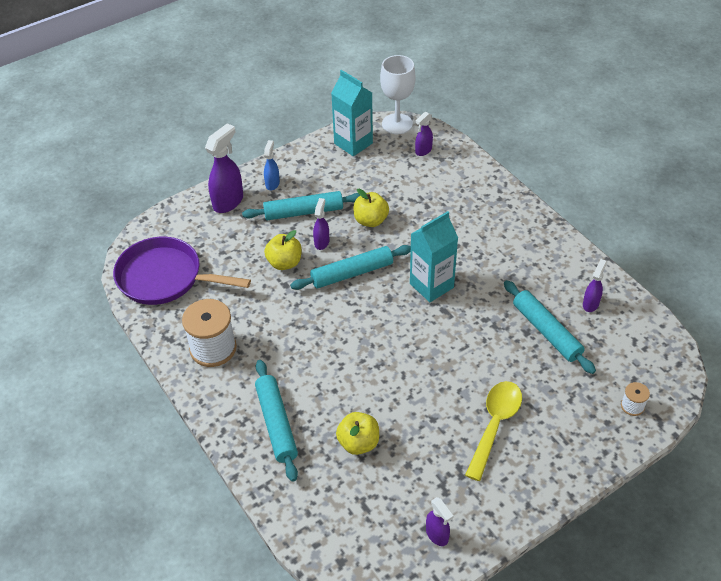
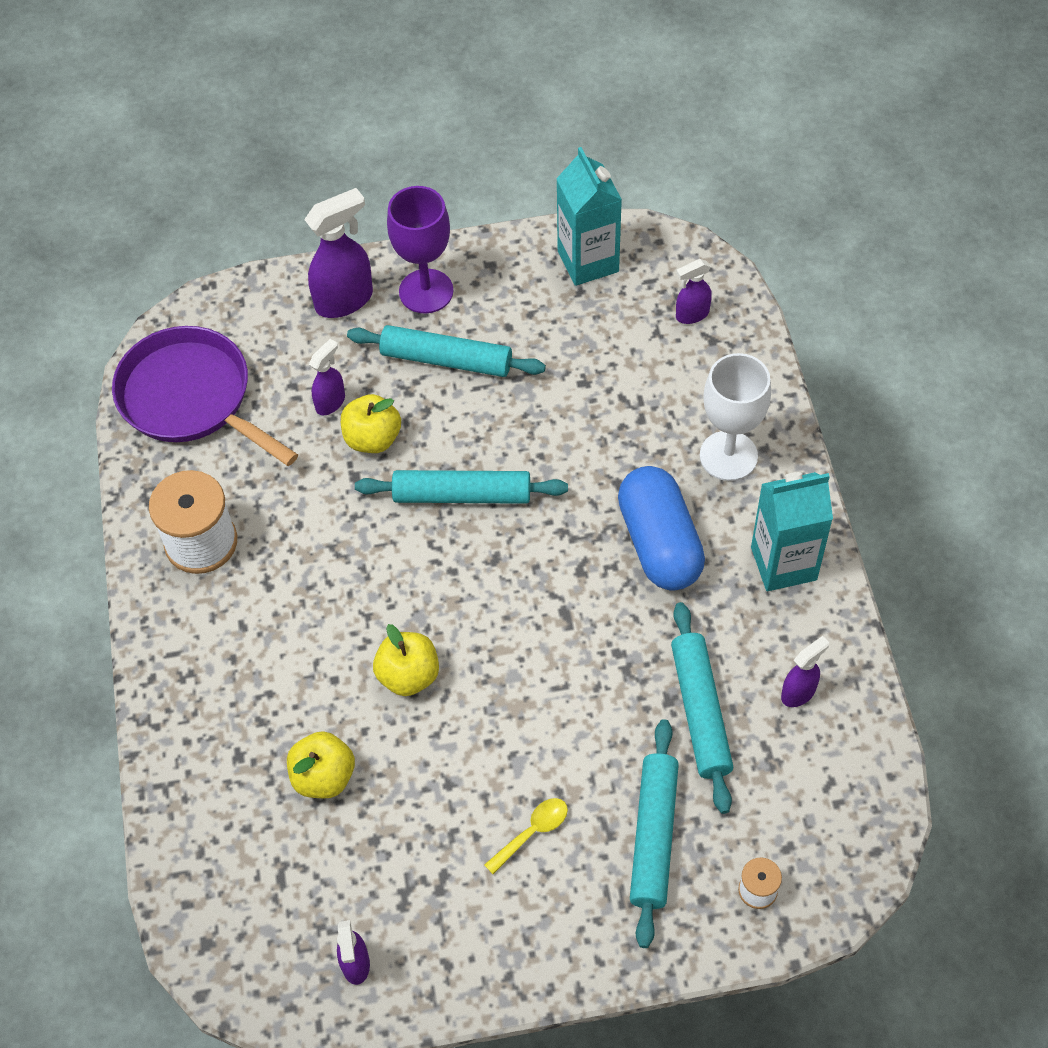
camera: 25 degrees right, 10 degrees up
(272, 183) = (426, 291): blue spray bottle -> purple goblet
(276, 423) = (227, 698): turquoise rolling pin -> turquoise rolling pin (653, 836)
(322, 242) = (445, 424): purple spray bottle -> purple spray bottle (330, 402)
(370, 220) = (539, 413): yellow apple -> yellow apple (408, 675)
(397, 124) = (677, 249): white goblet -> white goblet (728, 456)
(431, 285) = (569, 563): turquoise carton -> turquoise carton (783, 563)
(473, 259) = (659, 543): none -> blue capsule
(495, 425) = (532, 832): yellow spoon -> yellow spoon, size x0.54

